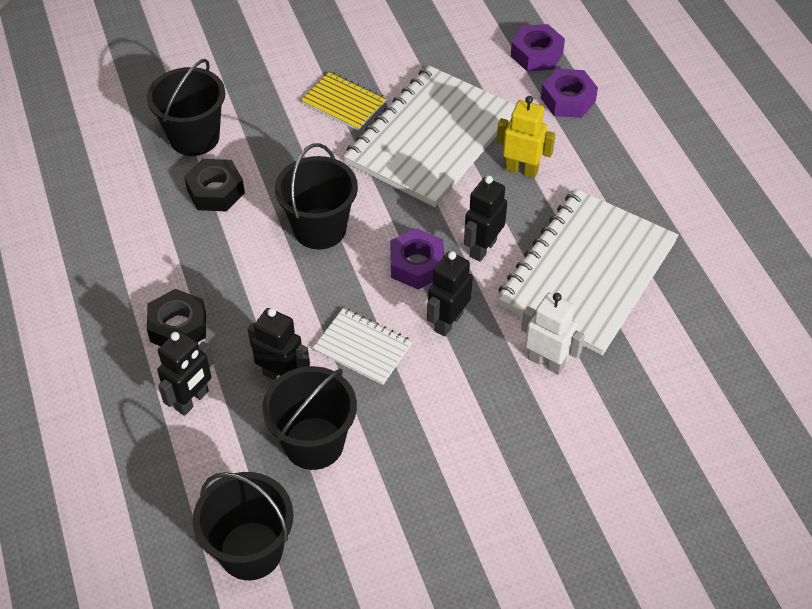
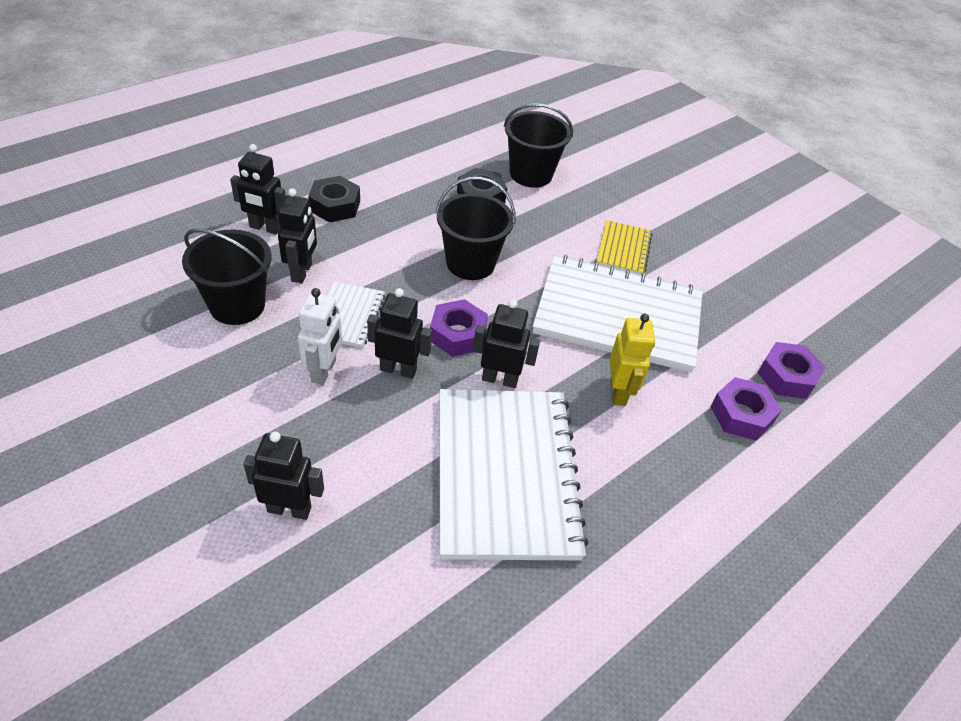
camera: 65 degrees right, 5 degrees down
(251, 550) = (124, 290): black bucket -> none
(546, 362) = (374, 458): white robot -> white robot (324, 371)
(585, 434) = (289, 509): none -> black robot
(587, 273) = (506, 474): white notebook -> white notebook turned 75 degrees clockwise

